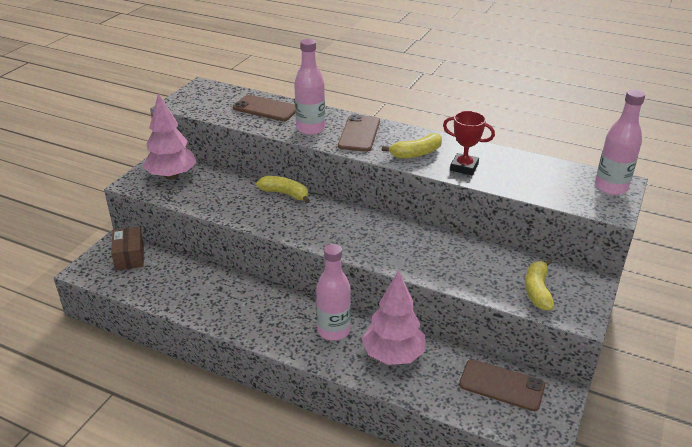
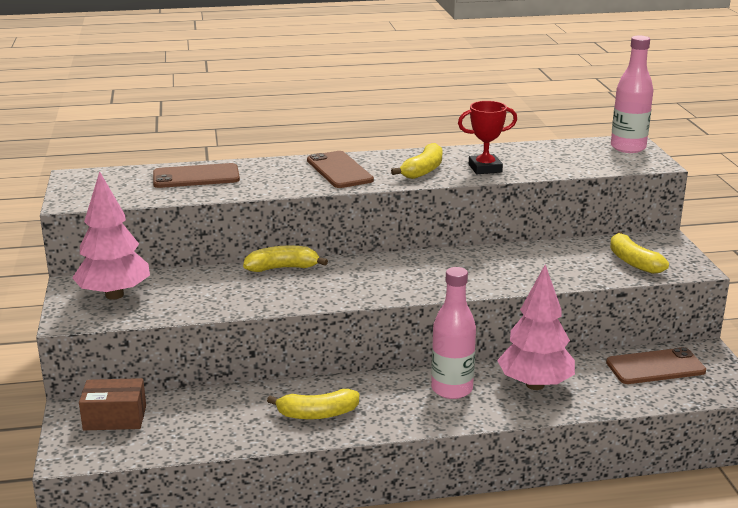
camera: 35 degrees left, 10 degrees down
(129, 257) = (115, 418): brown box -> brown box turned 45 degrees counterclockwise
(233, 308) = (317, 414): none -> yellow banana
(310, 129) = (279, 180): pink bottle -> none

